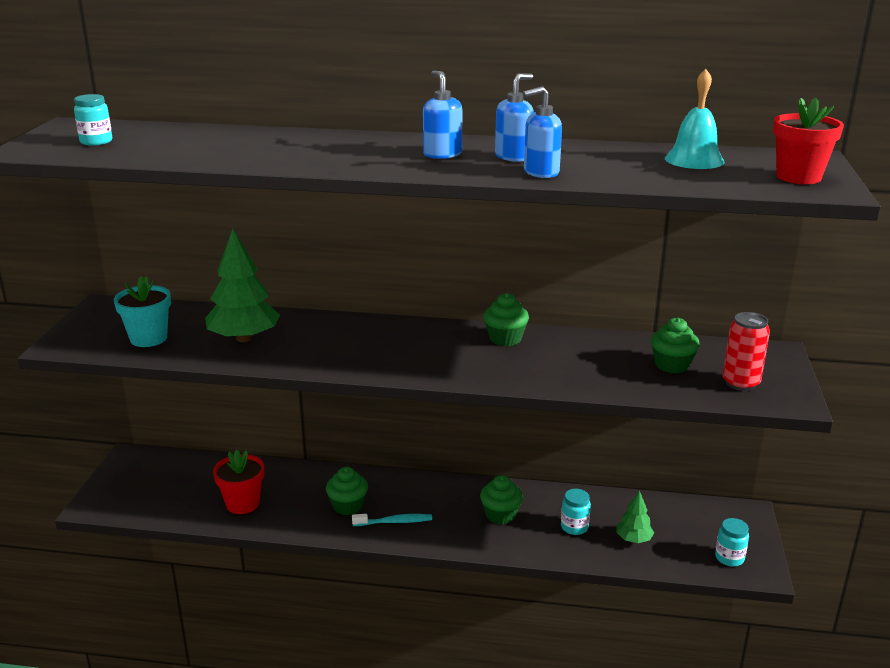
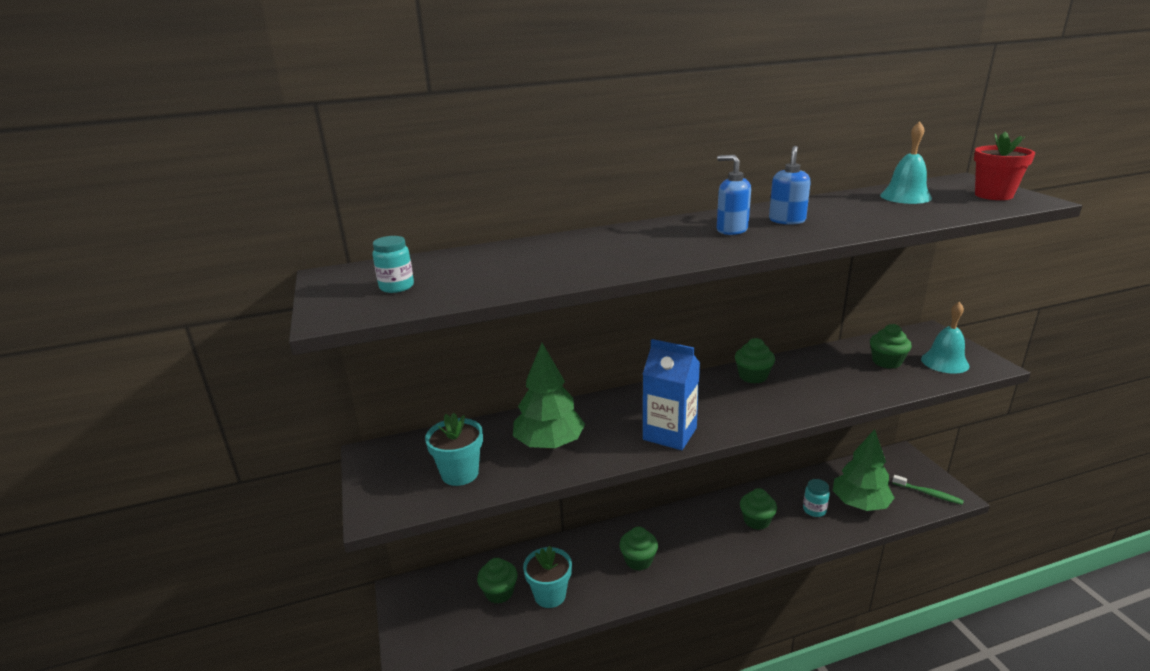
camera: 25 degrees left, 0 degrees up
(203, 486) = (499, 592): none -> green cupcake
(242, 504) = (550, 595): red flower pot -> turquoise flower pot
(355, 361) = (670, 434): none -> blue carton
(394, 522) = (688, 559): turquoise toothbrush -> none
(540, 172) = (835, 229): blue soap dispenser -> none
(633, 539) = (860, 504): green tree -> green tree, size x1.90
(729, 558) = (928, 494): turquoise jar -> green toothbrush
(740, 383) = (944, 362): red can -> turquoise bell

